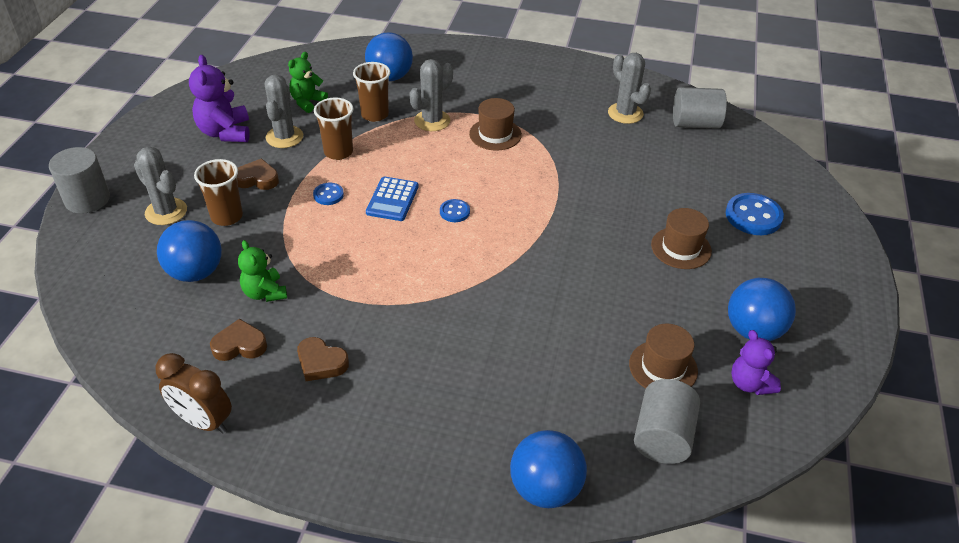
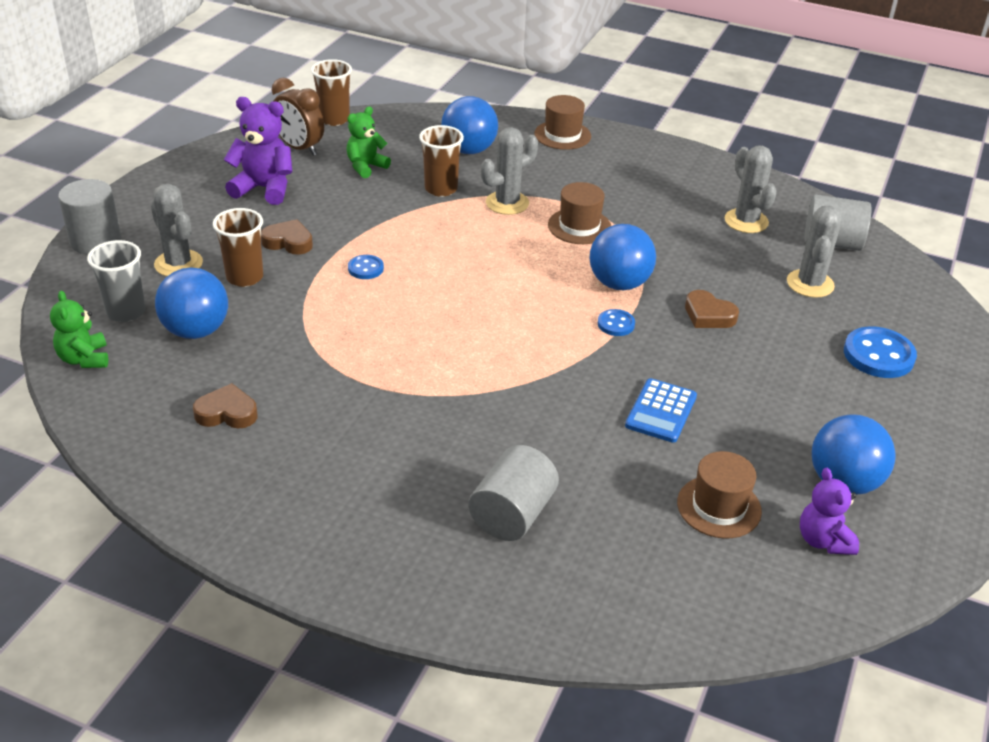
camera: 10 degrees right, 5 degrees down
(129, 263) = (126, 312): none -> grey cup
(203, 421) = (168, 485): brown clock -> brown clock (299, 148)
(225, 132) = (264, 188): purple teddy bear -> purple teddy bear turned 105 degrees clockwise
(265, 293) = (268, 362): green teddy bear -> green teddy bear (84, 359)
(284, 137) = (330, 201): grey cactus -> grey cactus (810, 284)
(321, 363) = (314, 444): brown heart -> brown heart (708, 315)
(338, 152) = (388, 224): brown cup -> brown cup (334, 119)
(392, 199) = (439, 282): blue calculator -> blue calculator (661, 411)
(454, 212) = (509, 304): blue button -> blue button (616, 324)
(545, 488) = (541, 615): blue ball -> blue ball (619, 284)
(662, 436) = (698, 582): grey cylinder -> grey cylinder (512, 514)
(681, 248) = (776, 379): brown hat -> brown hat (562, 135)

